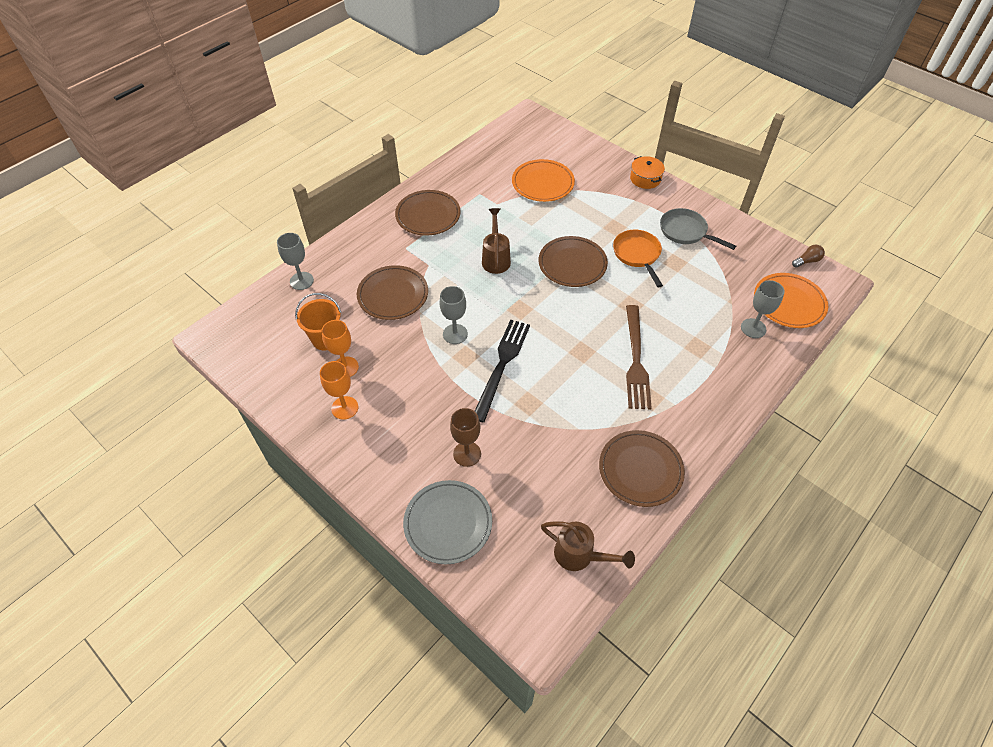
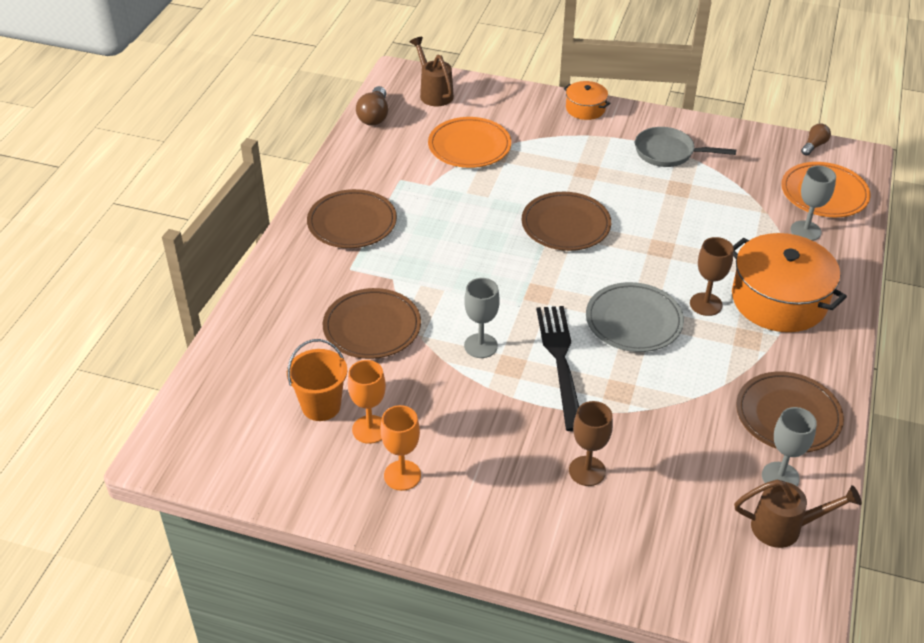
camera: 25 degrees left, 10 degrees down
(301, 281) = (238, 349): grey goblet -> grey goblet (780, 477)
(448, 523) = (617, 553): grey plate -> grey plate (633, 321)
(492, 141) = (374, 116): none -> brown light bulb
(496, 258) = (471, 246): brown watering can -> brown watering can (434, 93)
(635, 360) = (705, 304): brown fork -> brown goblet
(637, 255) = (632, 193): orange pan -> none
(694, 376) = (779, 300): none -> orange pot

